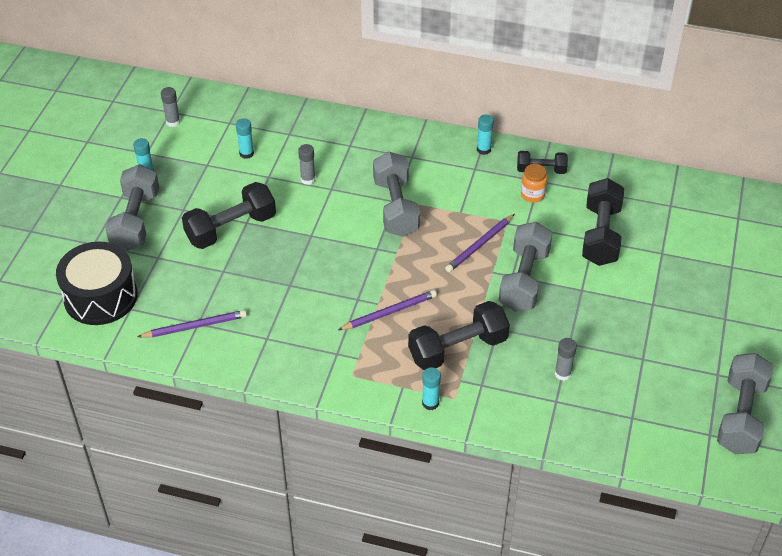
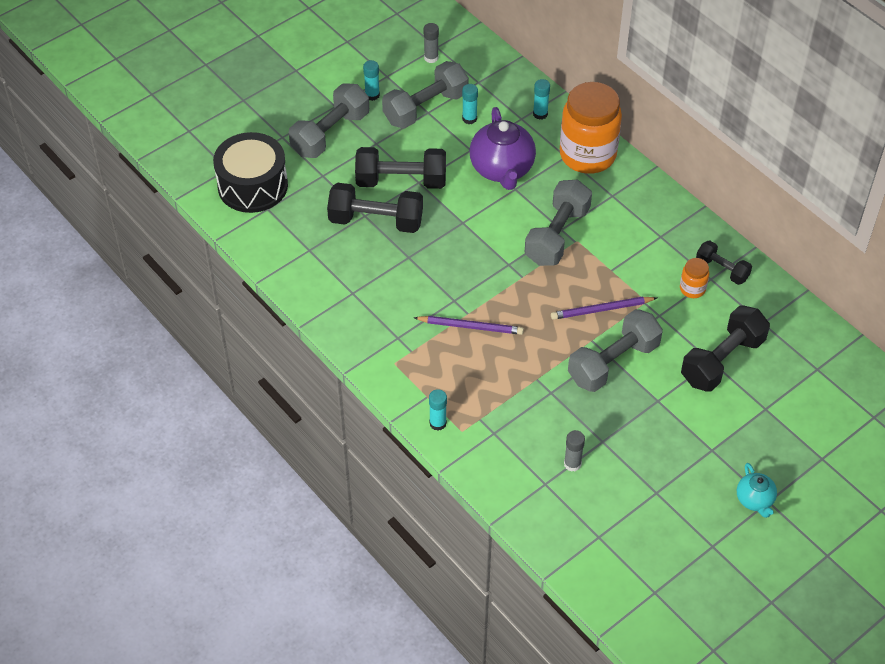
camera: 35 degrees right, 5 degrees up
(195, 326) = (304, 251): purple pencil -> none
(308, 179) = (502, 169): grey glue stick -> purple teapot
(366, 136) = (587, 155): none -> orange jar
(458, 349) = (501, 390): black dumbbell -> black dumbbell (376, 221)
(483, 149) = (685, 222): turquoise glue stick -> turquoise glue stick (540, 114)
(715, 323) = (755, 500): none -> turquoise teapot
(740, 416) = (698, 593): grey dumbbell -> grey dumbbell (425, 108)

